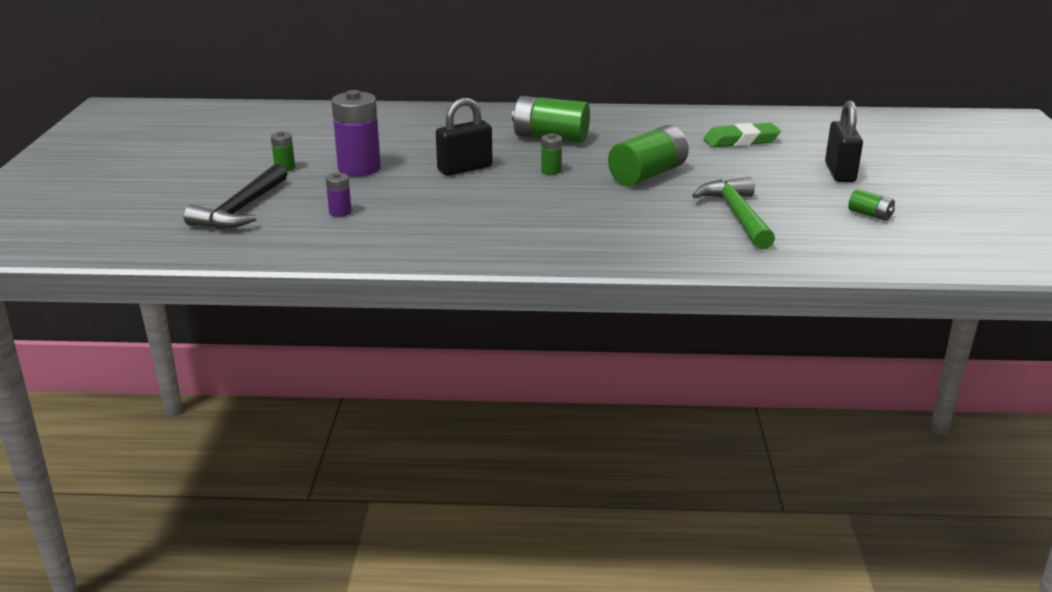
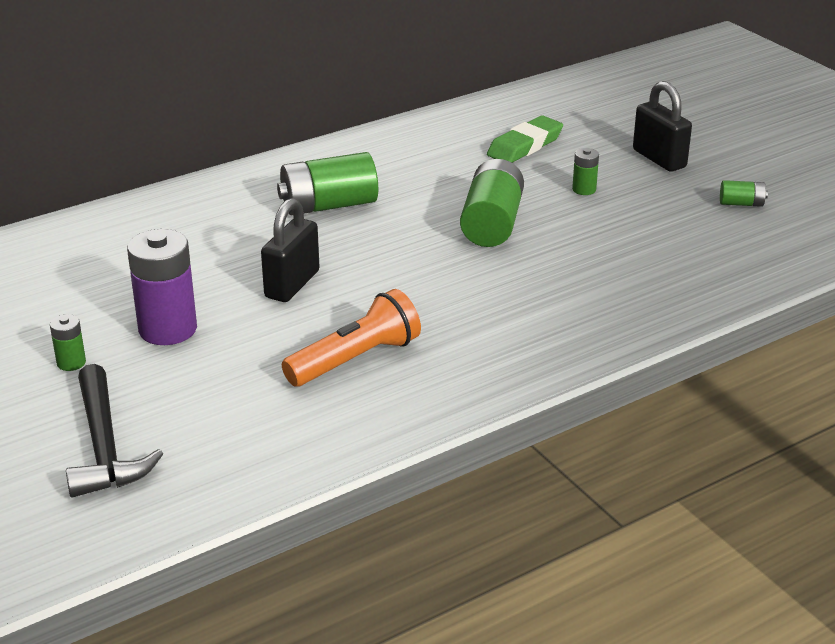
camera: 35 degrees left, 5 degrees up
(340, 212) = (232, 401): purple battery -> none
(443, 215) = (355, 359): none -> orange flashlight
(551, 170) = (388, 253): green battery -> green battery (584, 189)
(737, 215) = (635, 247): green hammer -> none

